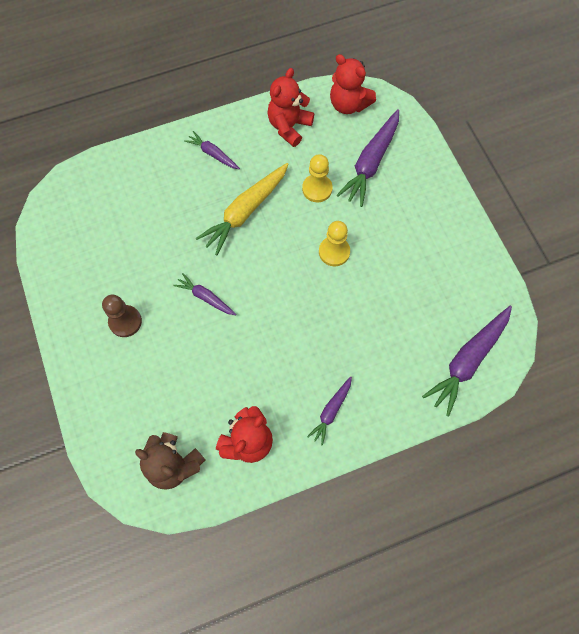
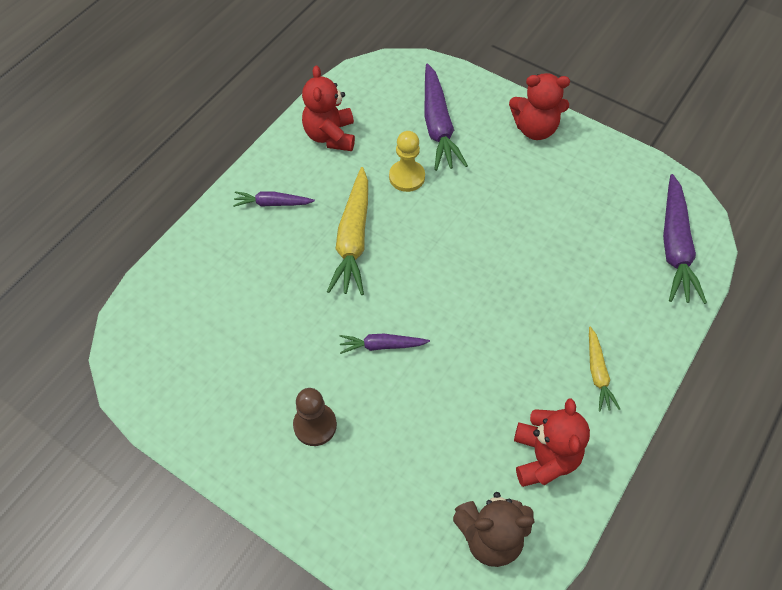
camera: 35 degrees left, 10 degrees down
(331, 411) = (597, 373): purple carrot -> yellow carrot
(334, 252) = (472, 224): yellow pawn -> none
(348, 104) = (372, 86): red teddy bear -> red teddy bear (535, 129)

